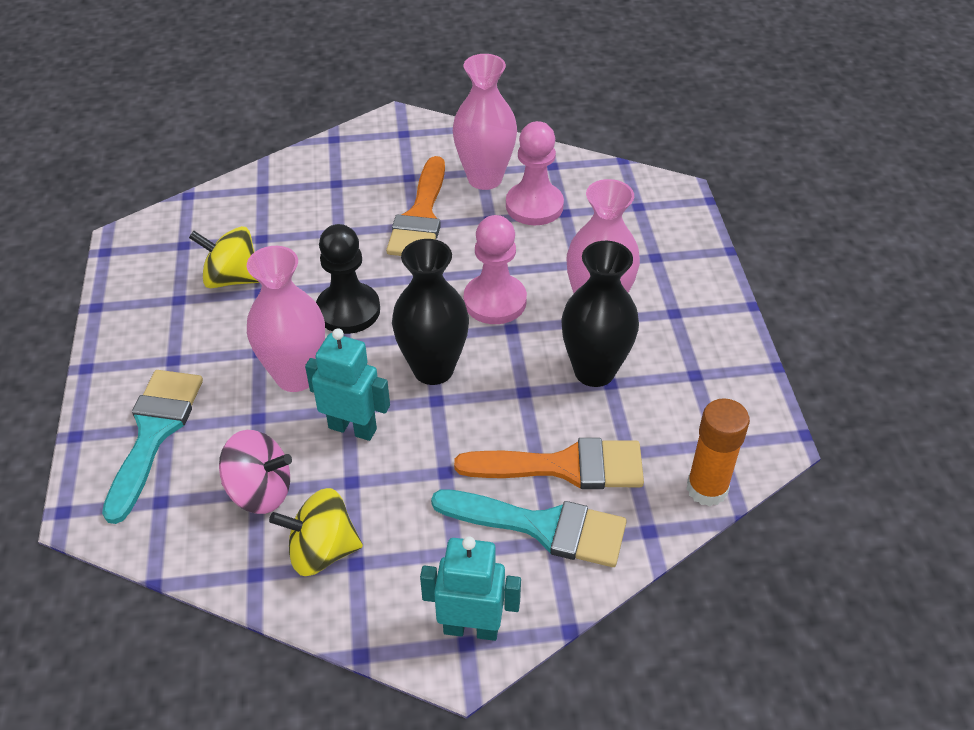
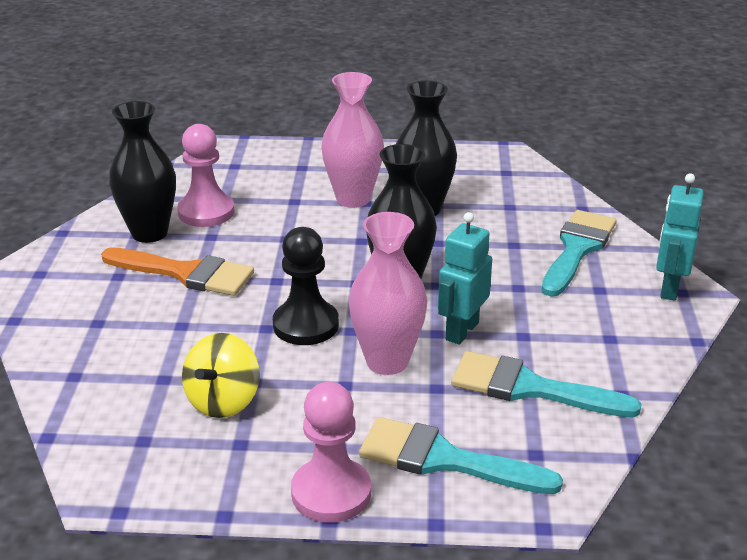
camera: 80 degrees left, 15 degrees down
(260, 491) = (529, 388): pink spinning top -> turquoise brush
(322, 551) = (598, 355): yellow spinning top -> none
(485, 178) = (149, 233): pink vase -> black vase
(495, 301) = (325, 244): pink pawn -> pink pawn (331, 493)
(565, 466) = (520, 233): orange brush -> none
(707, 489) = (547, 182): orange glue stick -> none

